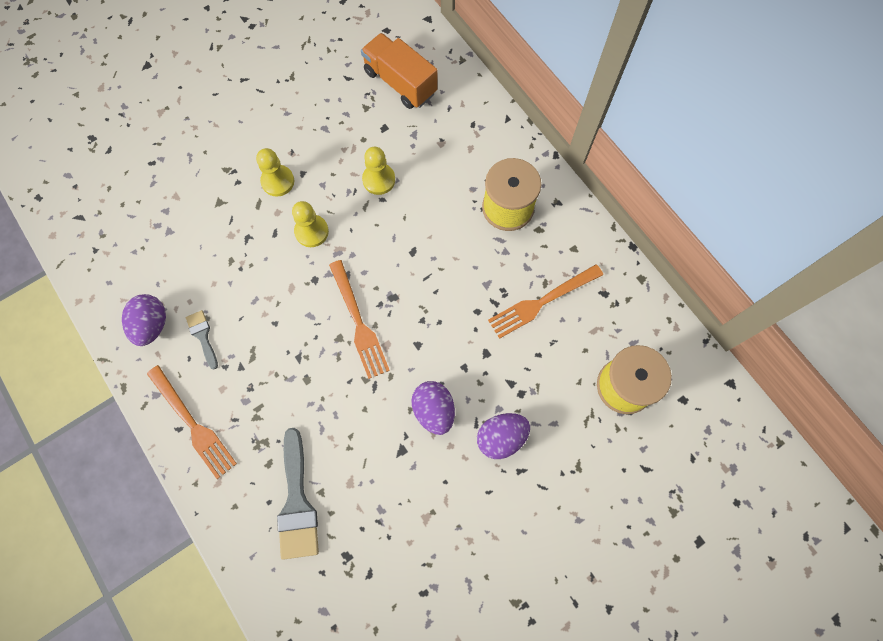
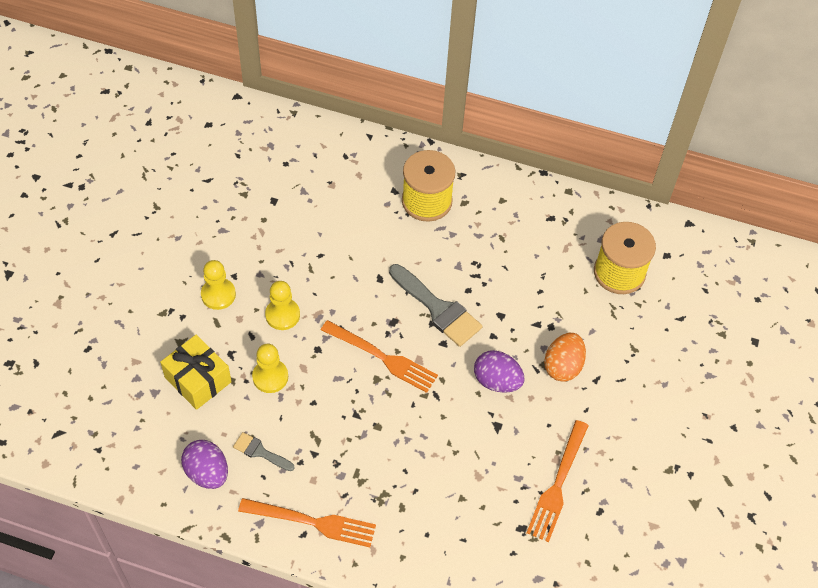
camera: 40 degrees left, 15 degrees down
(207, 243) = (198, 379): none -> yellow gift
(297, 502) = (450, 518): grey brush -> grey brush (438, 309)
(379, 180) = (304, 242): yellow pawn -> yellow pawn (270, 377)
(400, 82) = (257, 158): orange truck -> none
(501, 437) = (563, 366): purple egg -> orange egg
(541, 302) = (511, 253): orange fork -> orange fork (558, 485)

